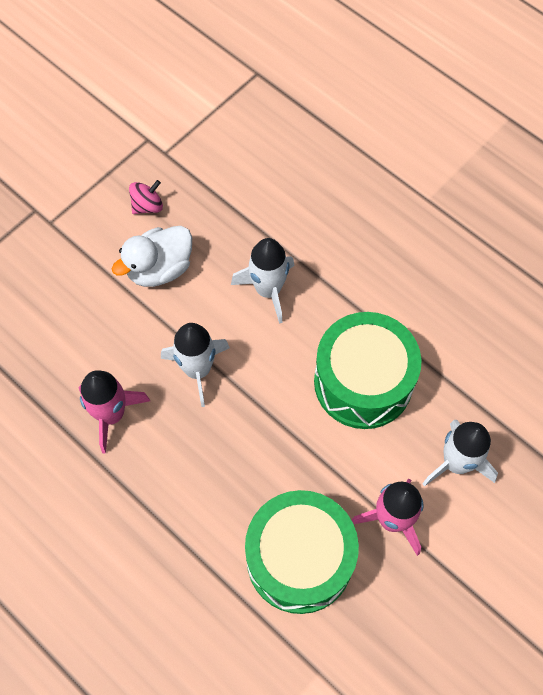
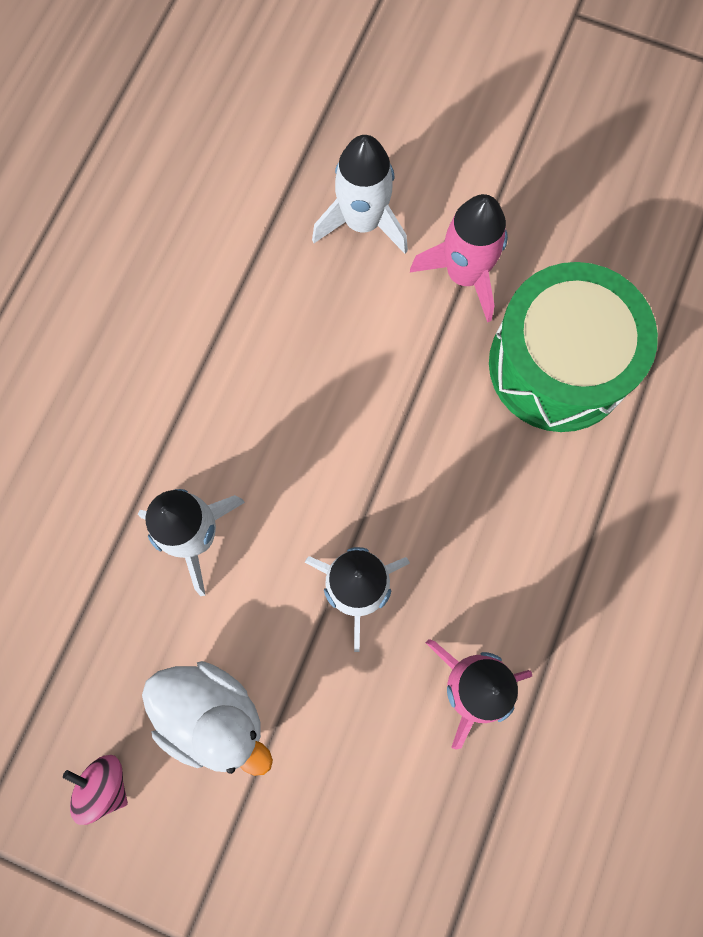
camera: 110 degrees left, 10 degrees up
(363, 382) = (294, 363): green drum -> none

